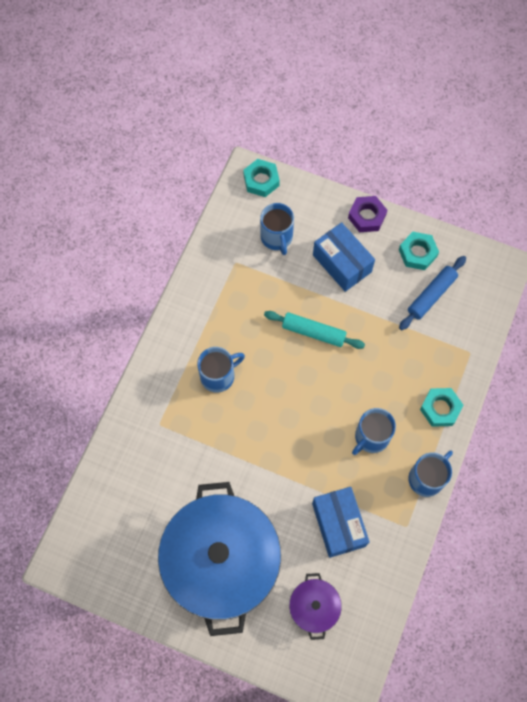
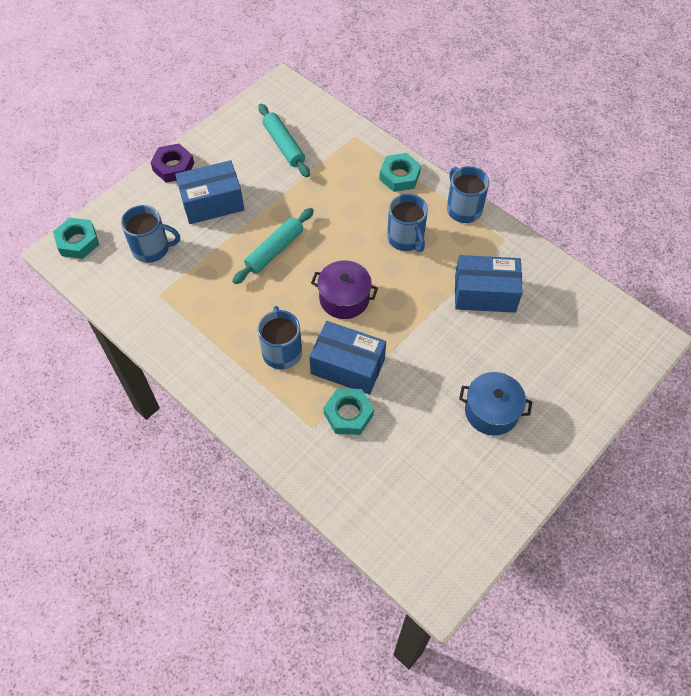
camera: 70 degrees left, 10 degrees down
(222, 563) = (491, 411): blue pot -> blue pot, size x0.43
(223, 432) = (348, 366): none -> blue box
(314, 607) = (562, 341): purple pot -> purple pot (344, 298)
(417, 253) = (235, 141): turquoise nut -> turquoise nut (348, 414)
(431, 295) = (283, 145): blue rolling pin -> turquoise rolling pin

